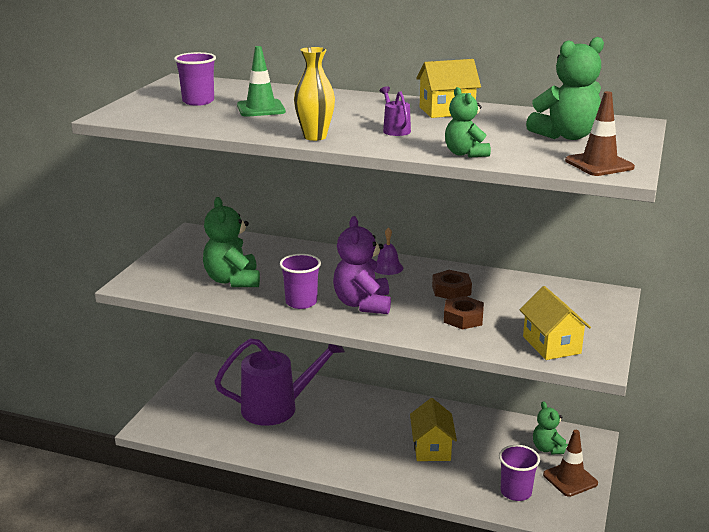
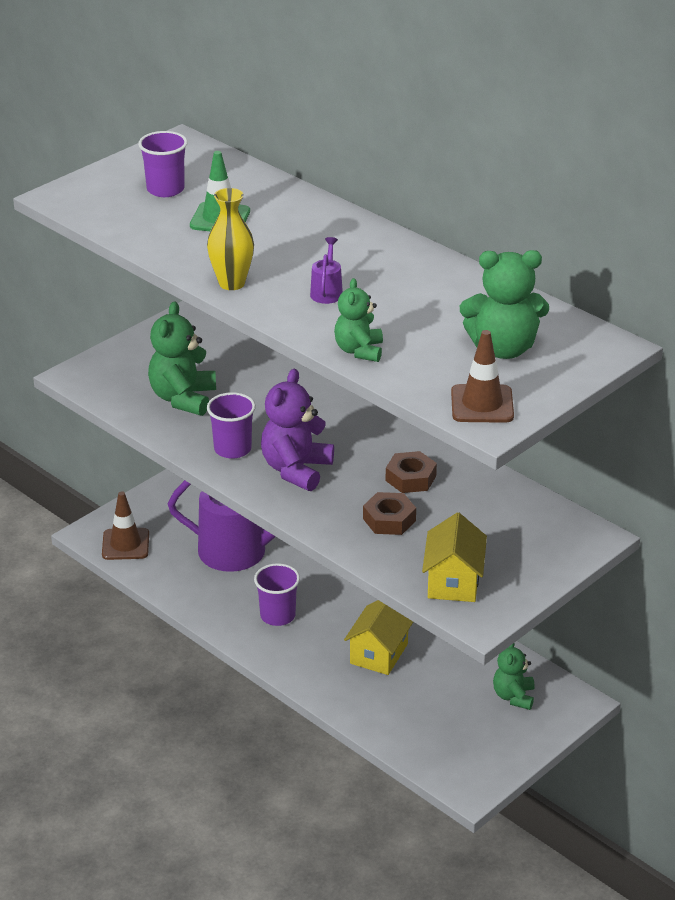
camera: 25 degrees right, 10 degrees up
(387, 267) = (367, 426): purple bell -> none
(446, 111) = (419, 270): yellow house -> none
(516, 492) = (431, 734): purple cup -> purple cup (277, 616)
(570, 479) = (506, 740): brown traffic cone -> brown traffic cone (125, 544)

